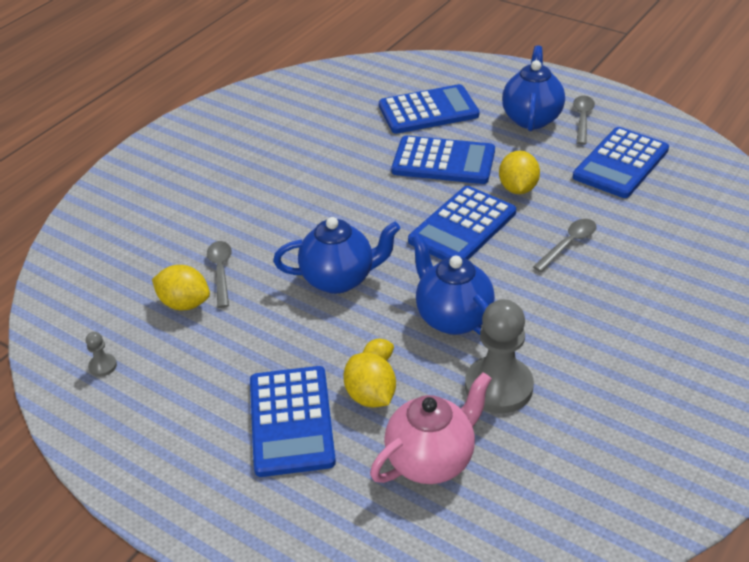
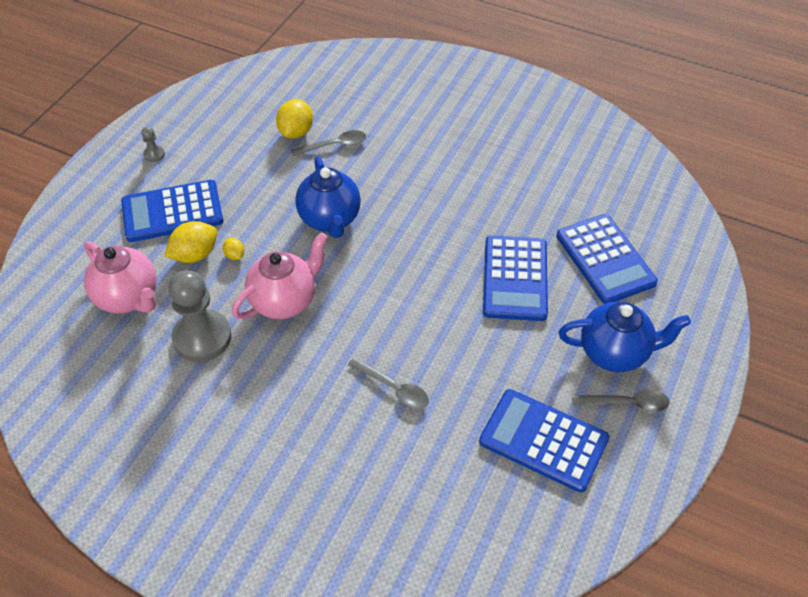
camera: 80 degrees right, 10 degrees up
(103, 366) = (230, 103): grey pawn -> grey pawn (154, 154)
(452, 318) = (284, 301): blue teapot -> pink teapot
(462, 227) = (411, 300): blue calculator -> none
(518, 188) = (480, 343): yellow lemon -> none

